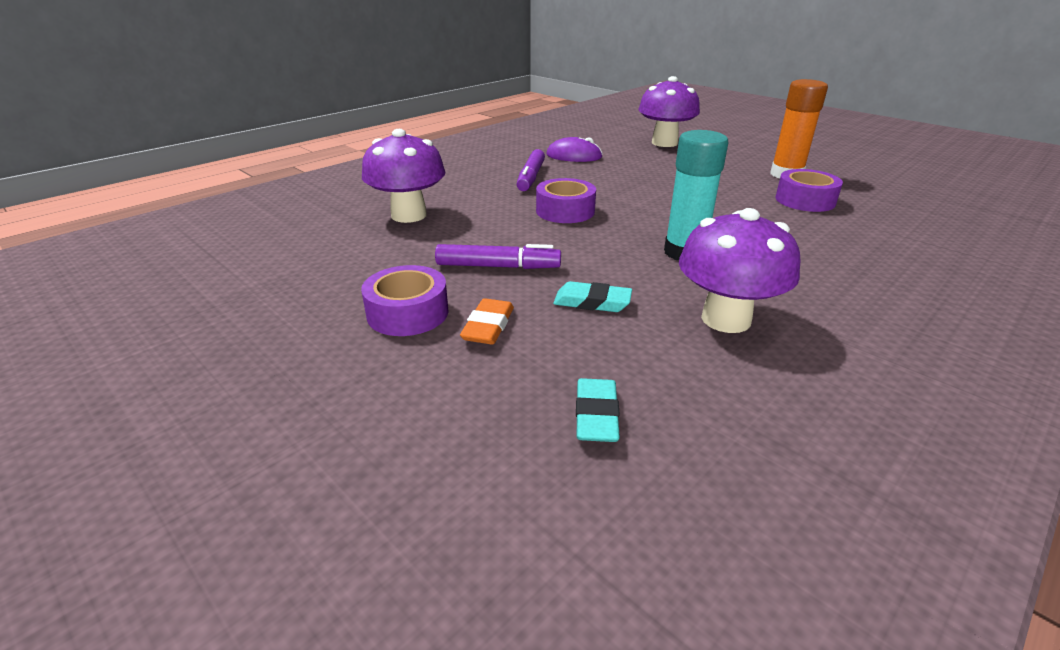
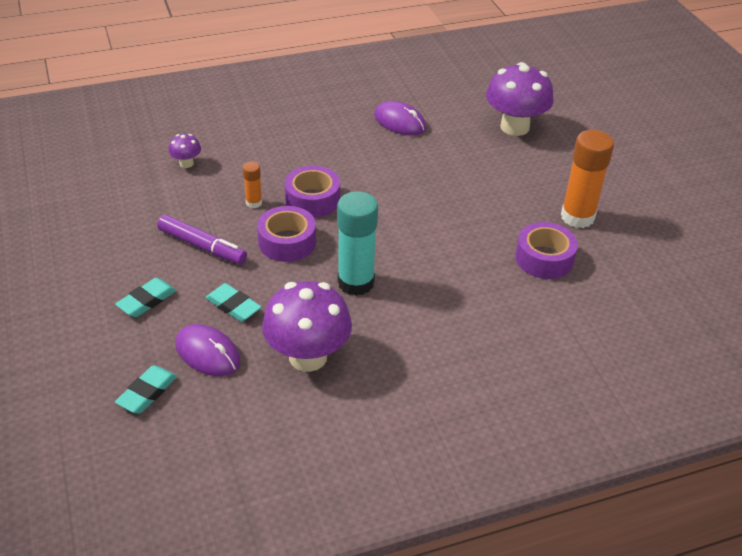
camera: 25 degrees right, 10 degrees up
(408, 313) = (107, 269): purple tape -> purple tape (287, 242)
(409, 215) = (186, 163): purple mushroom -> purple mushroom, size x0.46
(488, 326) = (147, 301): orange eraser -> turquoise eraser
(512, 225) = (254, 203): none -> orange glue stick
(531, 177) = (328, 143): purple marker -> none
(618, 351) = (208, 353): none -> purple mouse

